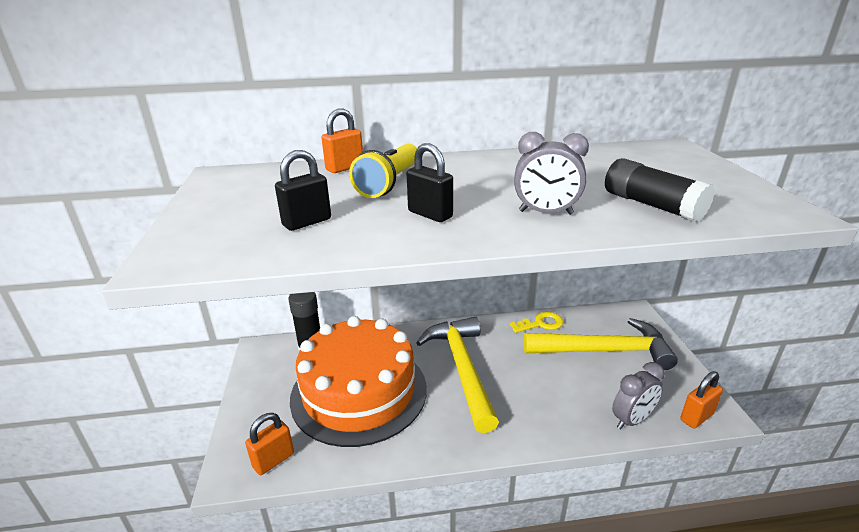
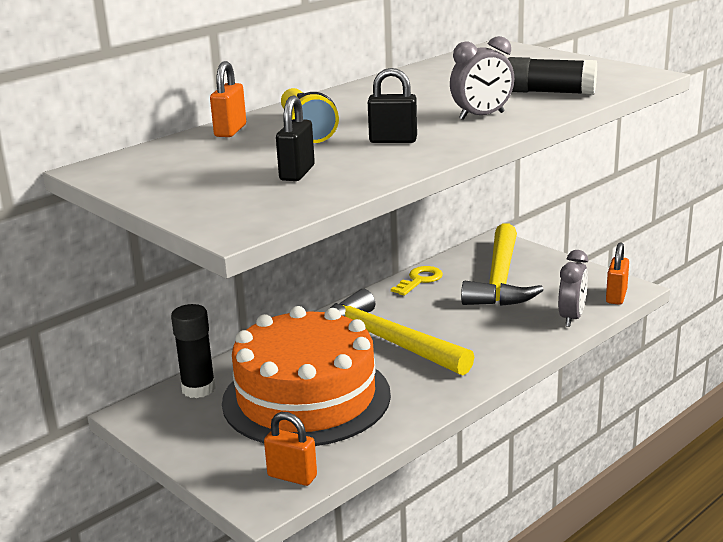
camera: 35 degrees left, 5 degrees down
(273, 460) = (292, 476): orange padlock -> orange padlock turned 75 degrees counterclockwise
(604, 350) = (500, 280): yellow hammer -> yellow hammer turned 135 degrees clockwise

